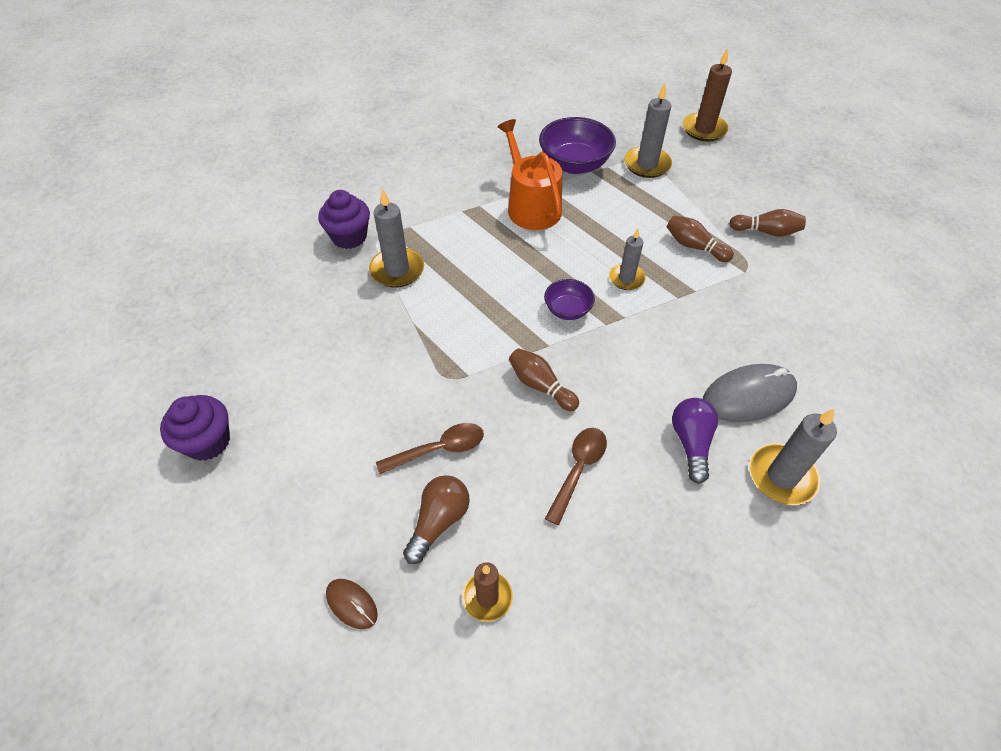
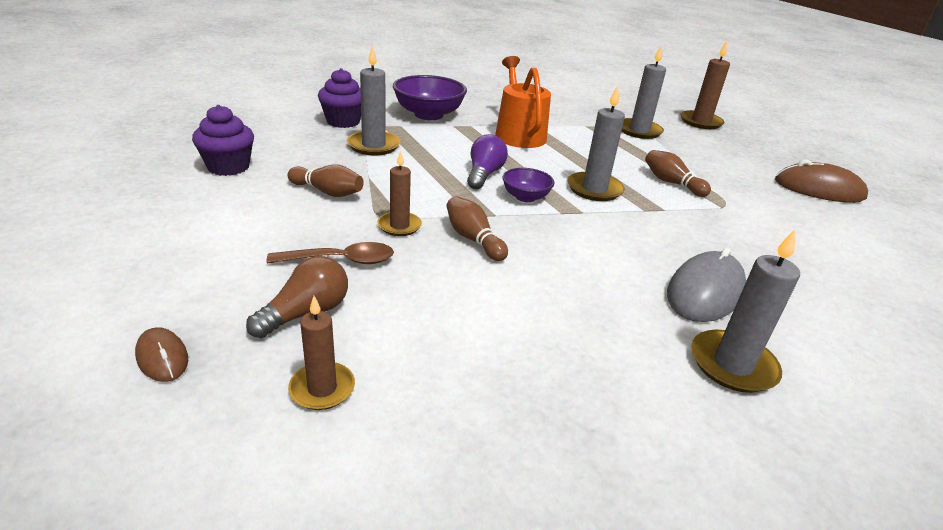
camera: 10 degrees right, 20 degrees down
(208, 441) = (118, 209): purple cupcake -> purple cupcake (228, 167)
(470, 387) = (399, 226): none -> brown candle
(574, 164) = (570, 120): purple bowl -> purple bowl (428, 115)
(578, 469) = (485, 307): brown spoon -> none
(626, 278) = (594, 189): grey candle -> grey candle, size x1.52
(691, 443) = (626, 313): purple light bulb -> purple light bulb (484, 174)
(748, 396) = (705, 291): grey mouse -> grey mouse turned 45 degrees counterclockwise
(766, 232) = (750, 187): brown bowling pin -> brown bowling pin (328, 192)
(828, 216) = (819, 189): none -> brown mouse

